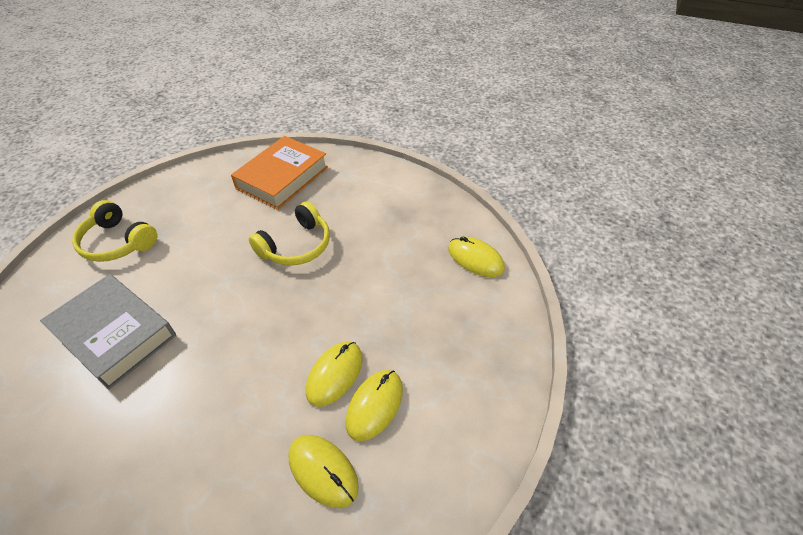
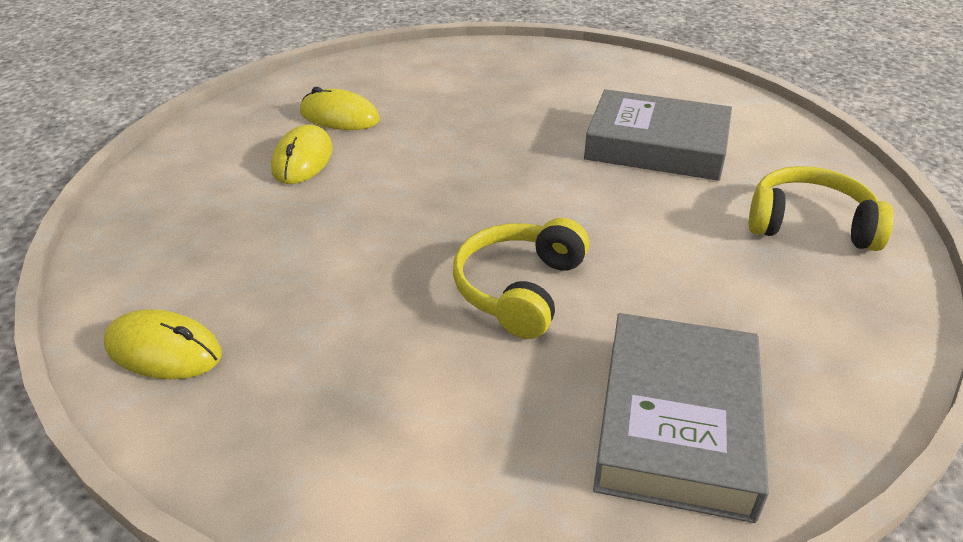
camera: 160 degrees right, 10 degrees down
(282, 177) = (677, 423): orange book -> grey book
(335, 374) = (361, 170): yellow mouse -> none

